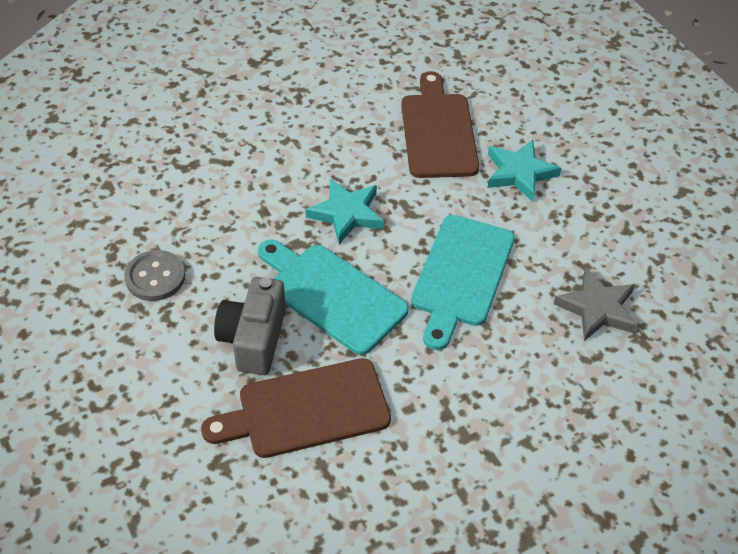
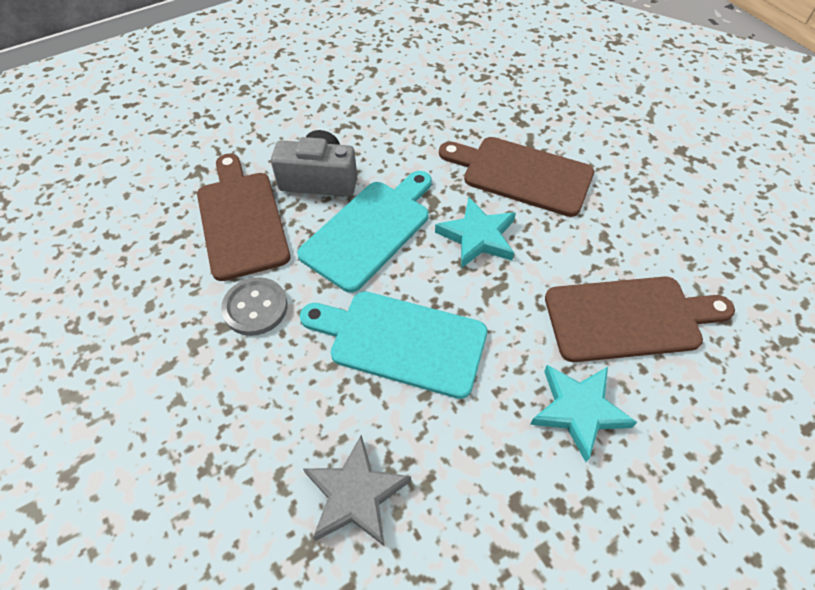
camera: 90 degrees right, 5 degrees up
(155, 277) = (385, 115): grey button -> grey button (255, 307)
(269, 173) = (521, 174): none -> brown cutting board

